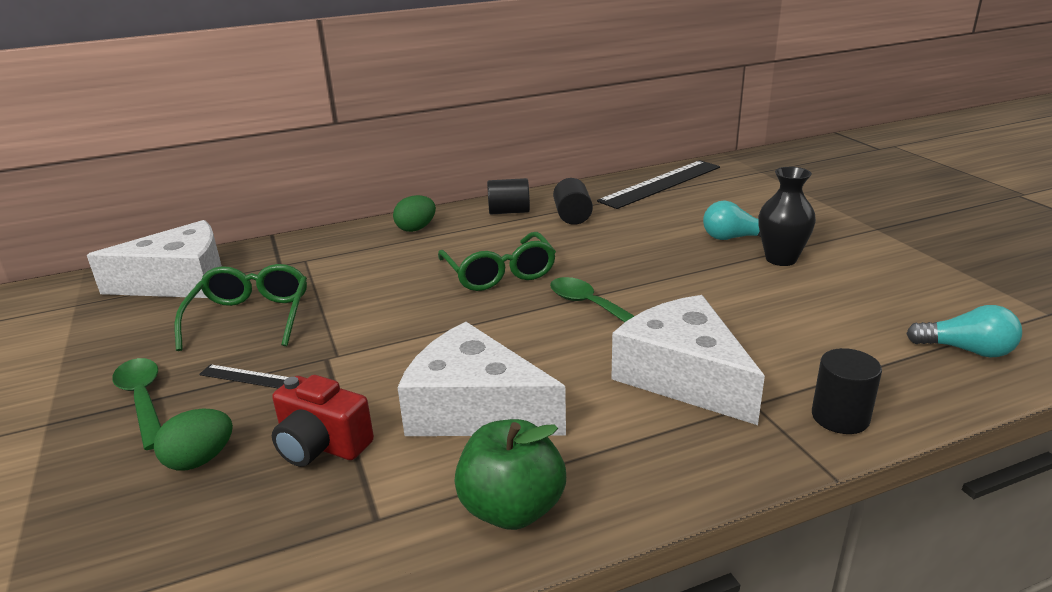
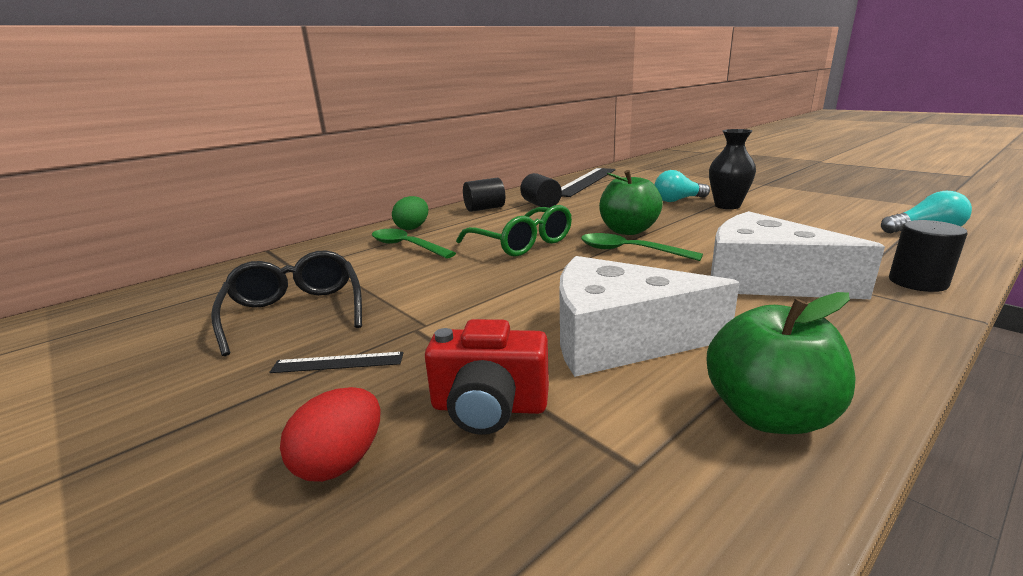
camera: 20 degrees left, 5 degrees down
(143, 400) = (207, 415): green spoon -> green spoon (407, 246)
(180, 281) = (184, 298): white cheese -> none
(200, 460) = (340, 462): green egg -> red egg
(251, 317) = (295, 312): green glasses -> black glasses
(623, 277) = (628, 231): none -> green apple

